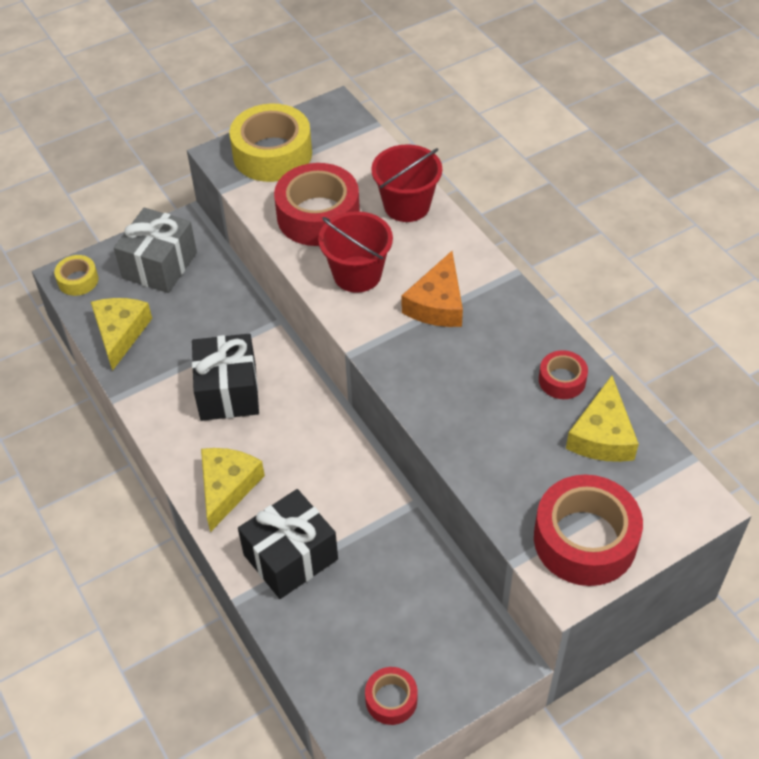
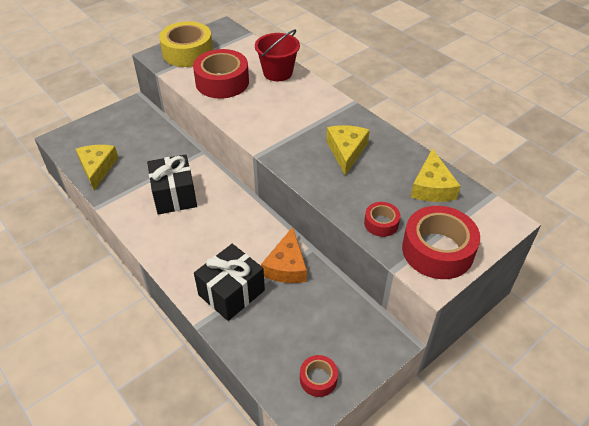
camera: 10 degrees left, 5 degrees down
(78, 280) = (66, 140): yellow tape -> none
(160, 265) = (120, 128): grey gift -> none
(227, 487) = (181, 253): yellow cheese -> yellow cheese (346, 151)
(357, 274) = (253, 111): red bucket -> none
(437, 304) = (308, 123): orange cheese -> orange cheese (286, 266)
(562, 380) = (398, 158): red tape -> red tape (381, 223)

